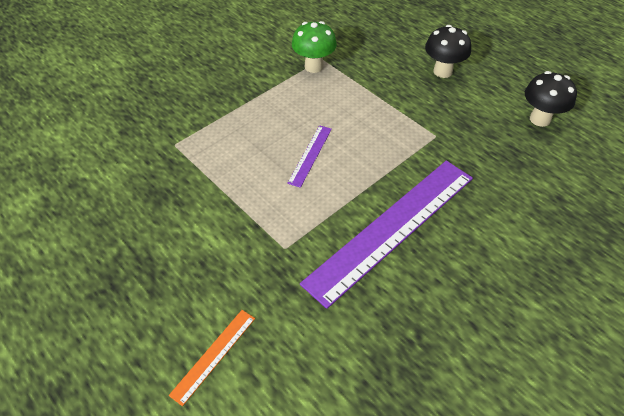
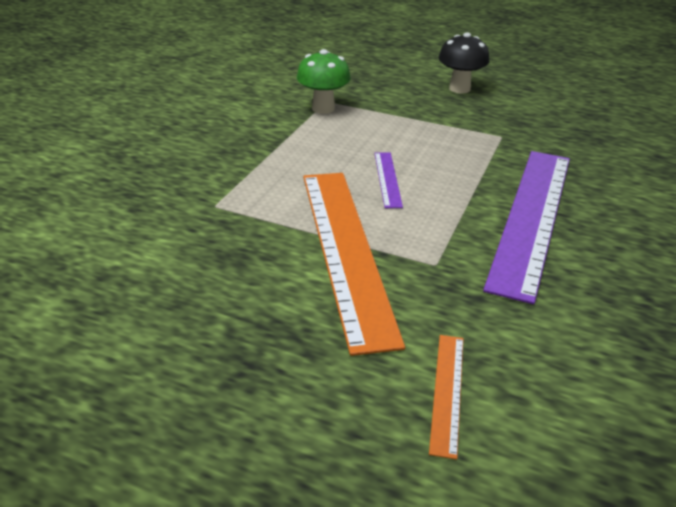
camera: 25 degrees left, 15 degrees down
(233, 213) = (346, 249): none -> orange ruler
(540, 119) = (582, 105): black mushroom -> none

